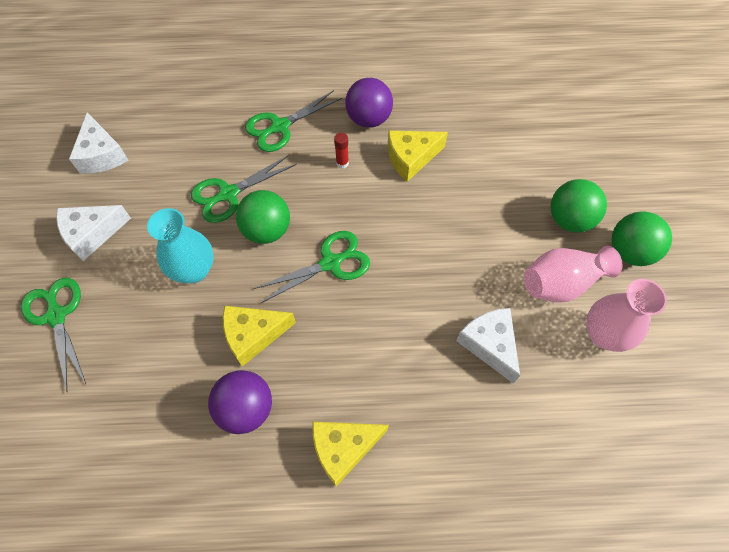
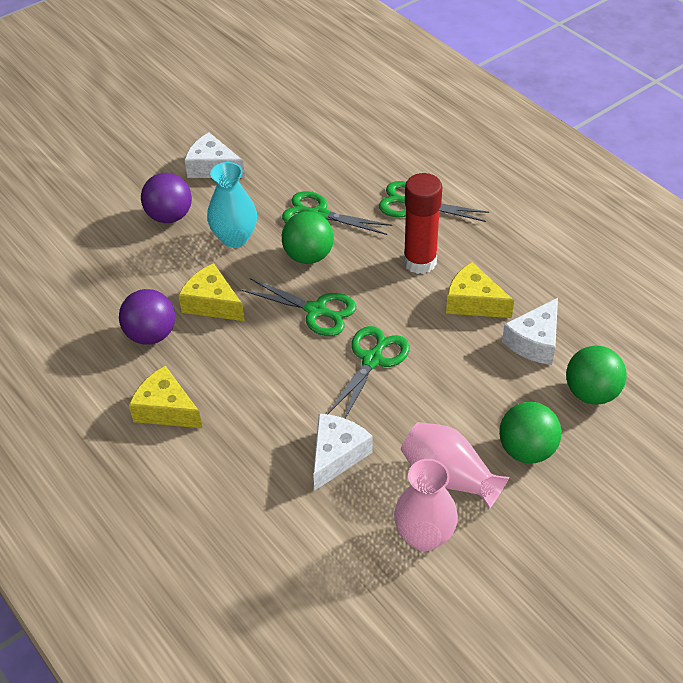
camera: 55 degrees right, 15 degrees down
(56, 316) = (135, 193): green scissors -> green scissors (372, 359)
(102, 155) = (282, 128): white cheese -> white cheese (535, 342)
(342, 163) = (420, 262): red glue stick -> red glue stick, size x2.44
(369, 119) = (485, 252): purple ball -> purple ball (169, 216)
(629, 251) = (538, 515): green ball -> green ball (591, 393)

